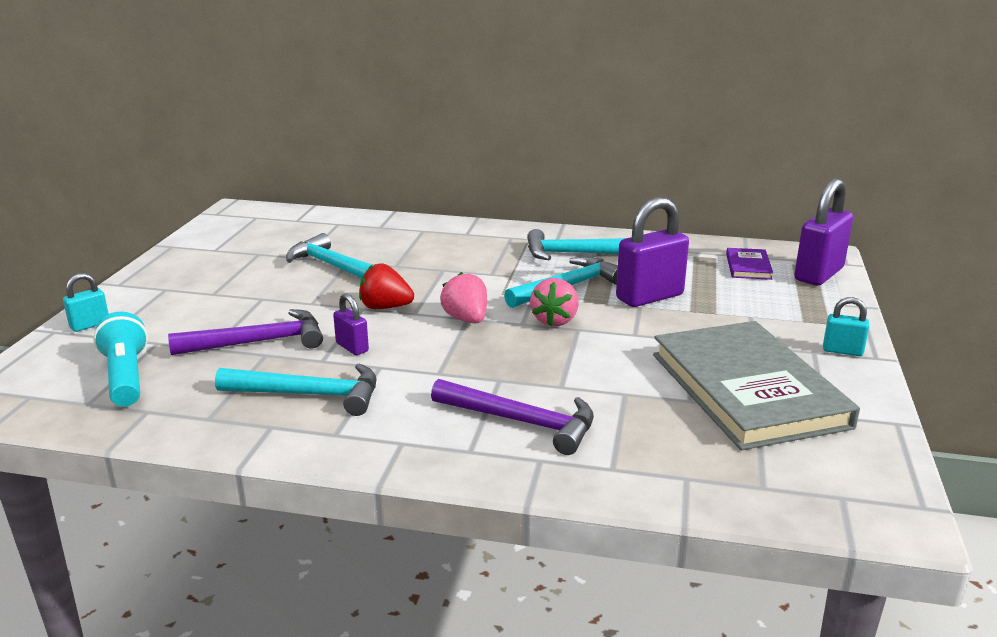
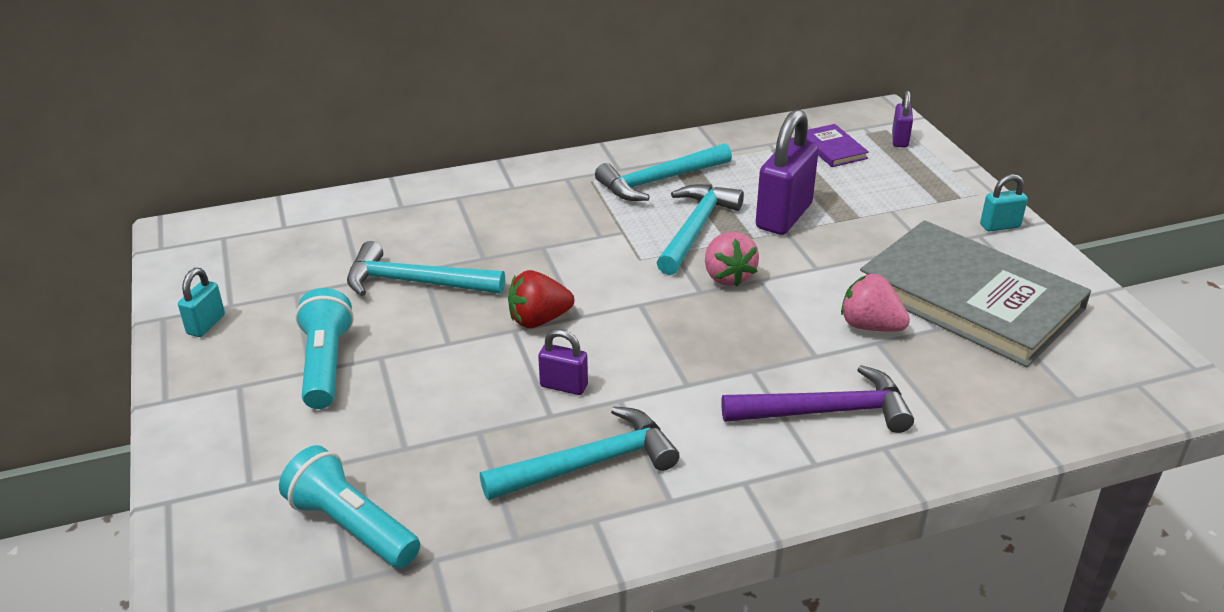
camera: 30 degrees left, 10 degrees up
(90, 325) = (207, 474): turquoise padlock -> turquoise padlock (206, 324)
(225, 293) = (325, 364): none -> turquoise flashlight
(258, 342) = (451, 418): purple hammer -> none
(466, 319) = (641, 306): pink strawberry -> pink strawberry (870, 326)
(819, 274) = (900, 140): purple padlock -> purple padlock, size x0.51

